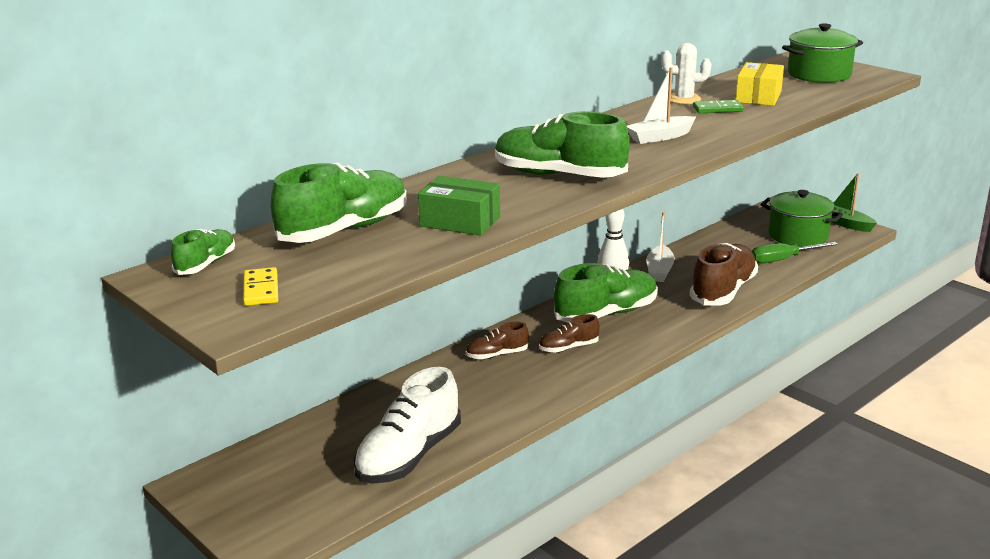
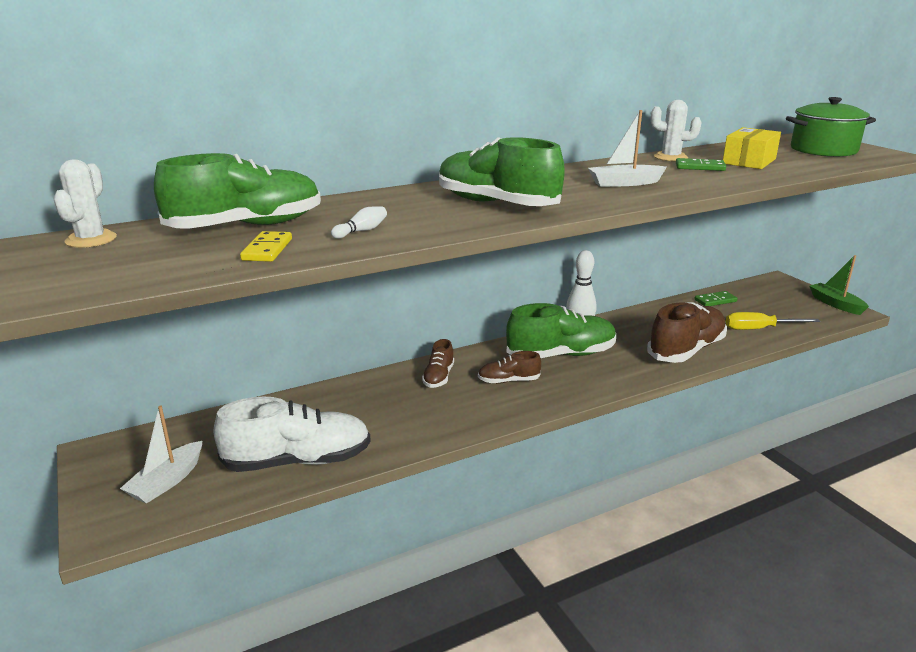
camera: 15 degrees right, 0 degrees up
(206, 264) = (91, 240): green shoe -> white cactus
(261, 290) = (107, 267): yellow domino -> yellow domino (267, 250)
(409, 456) = (298, 461): white shoe -> white shoe turned 150 degrees counterclockwise
(460, 221) = (361, 231): green box -> white bowling pin
(497, 355) = (438, 377): brown shoe -> brown shoe turned 75 degrees counterclockwise
(659, 271) = (631, 323): white boat -> white boat (167, 481)
(731, 235) = (715, 301): none -> green domino
(783, 260) = (759, 329): green screwdriver -> yellow screwdriver
(798, 235) = (783, 309): green pot -> none

